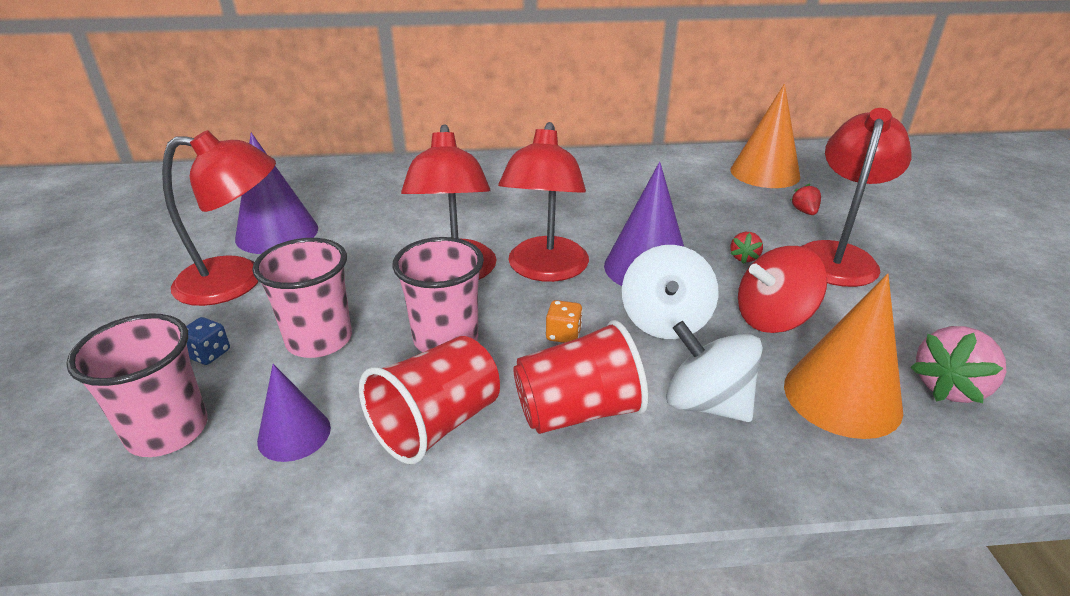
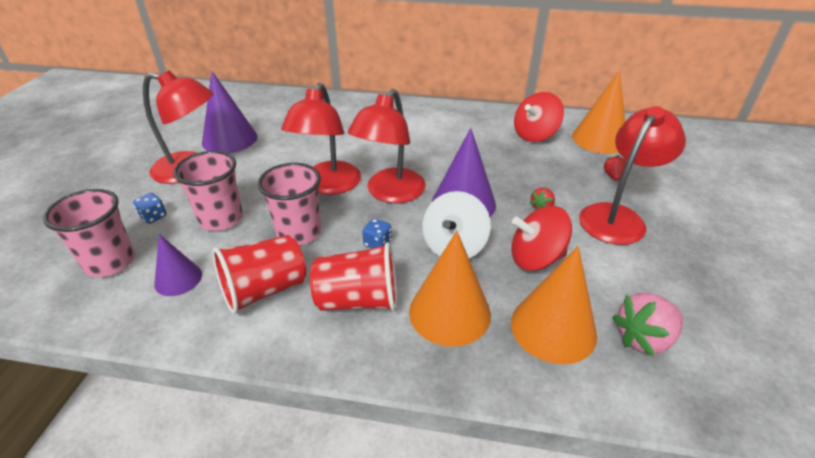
camera: 15 degrees right, 5 degrees up
(563, 335) = (377, 243): orange dice -> blue dice
(687, 177) = (535, 135): none -> red spinning top
(706, 403) = (449, 312): white spinning top -> orange cone

